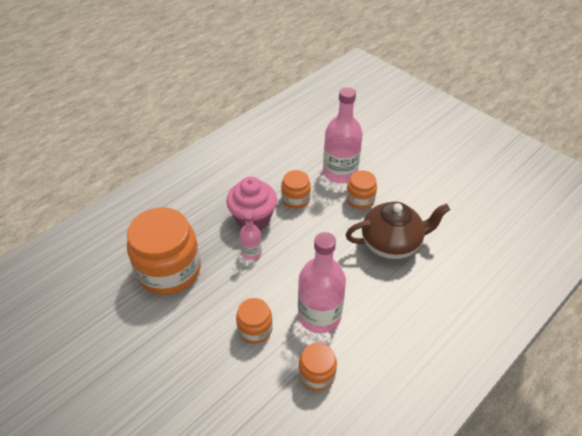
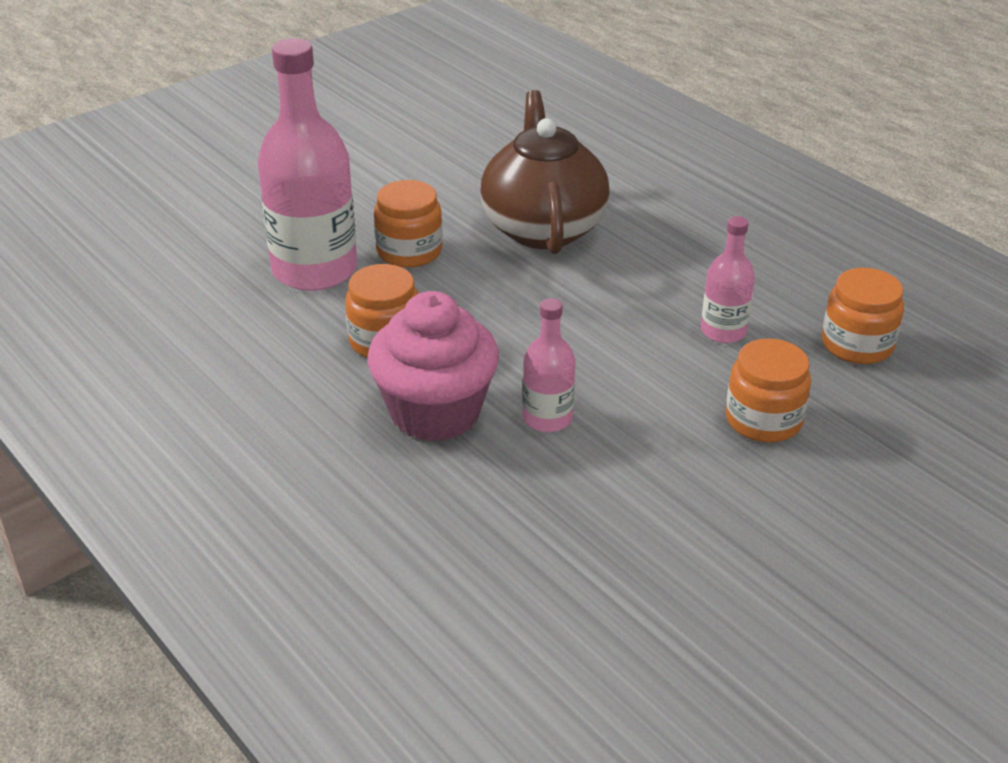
camera: 85 degrees left, 10 degrees down
(169, 270) = (594, 566): orange jar -> none
(319, 315) = (723, 331): pink bottle -> pink bottle, size x0.51

